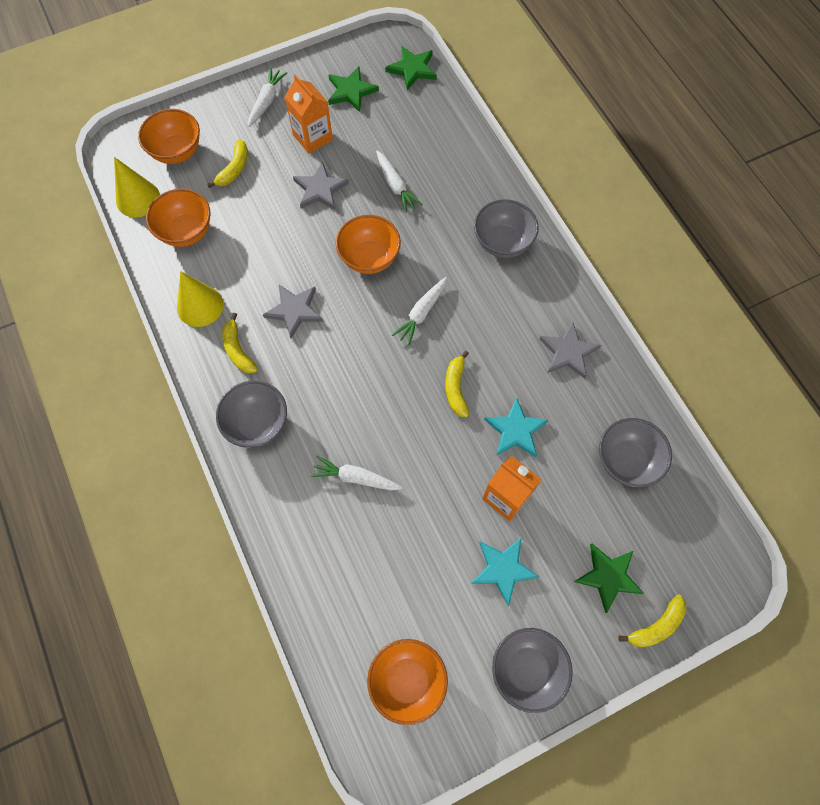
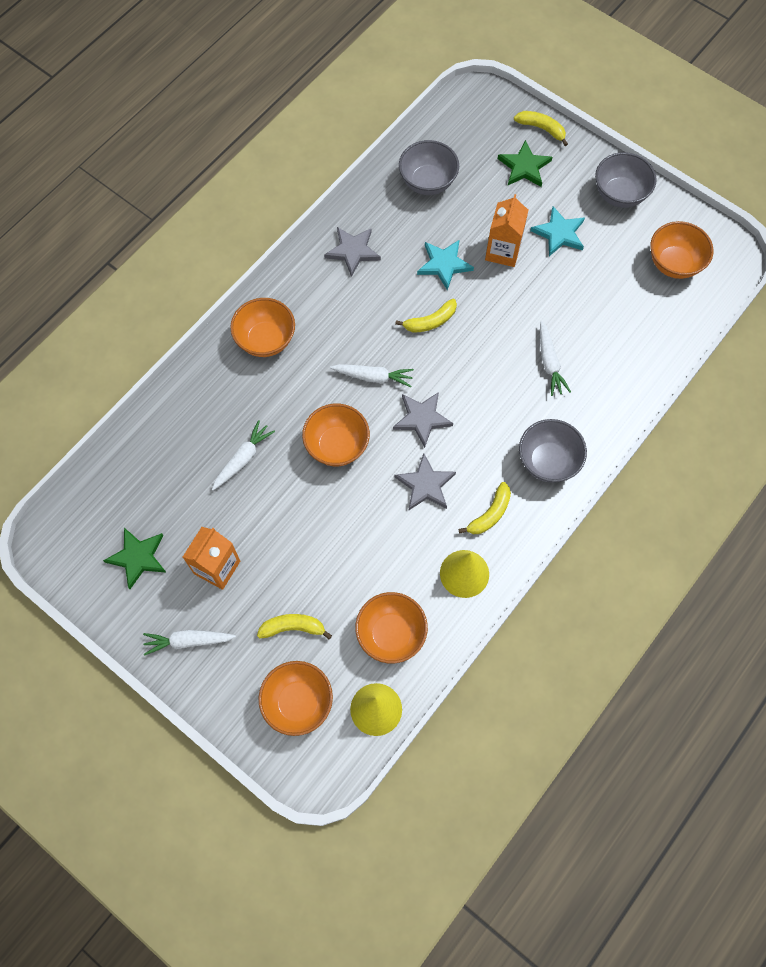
camera: 115 degrees left, 0 degrees up
(320, 189) = (279, 527): grey star -> grey star (422, 418)
(412, 69) = (81, 508): green star -> none
(502, 242) = (266, 340): grey bowl -> orange bowl

